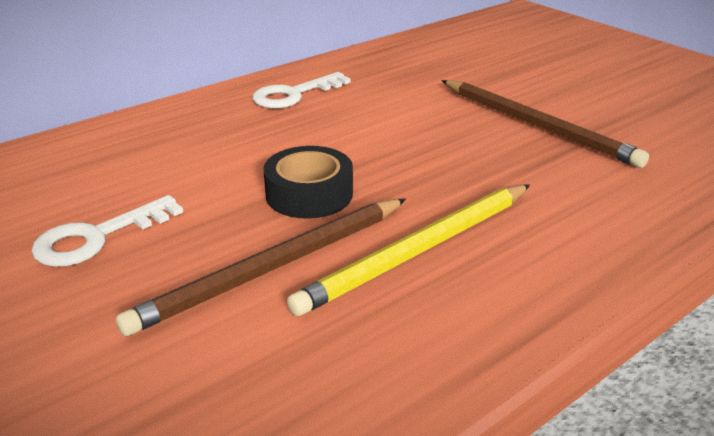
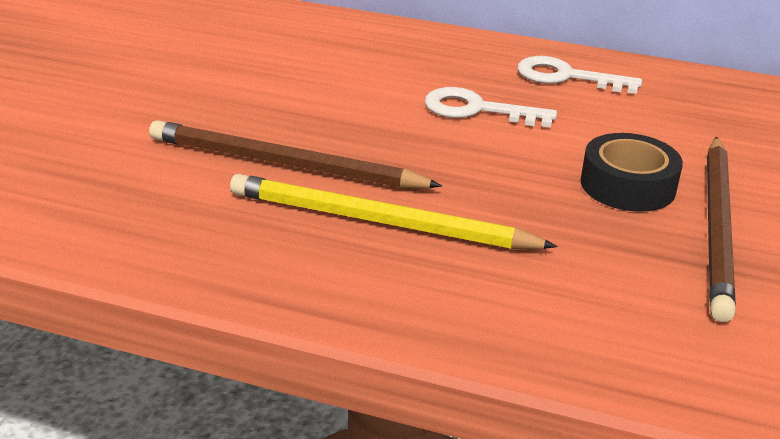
camera: 55 degrees right, 0 degrees up
(98, 237) = (247, 85): white key -> white key (477, 110)
(309, 194) = (404, 143): black tape -> black tape (627, 185)

